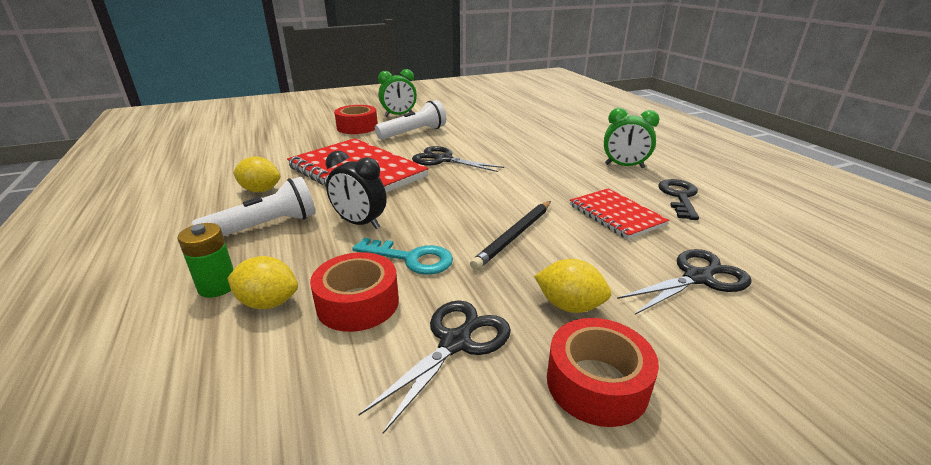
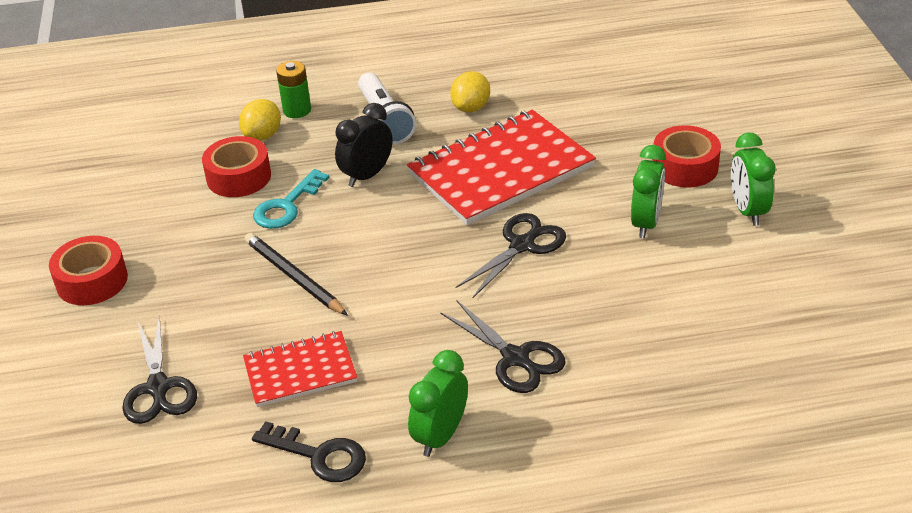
camera: 105 degrees right, 10 degrees up
(413, 133) = (646, 223): white flashlight -> green clock
(455, 343) = (168, 221): black scissors -> black scissors (515, 358)
(569, 306) = (171, 288): yellow lemon -> none

